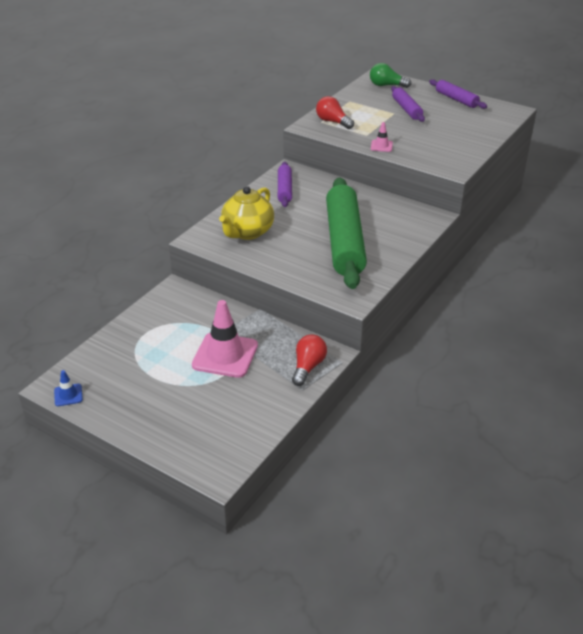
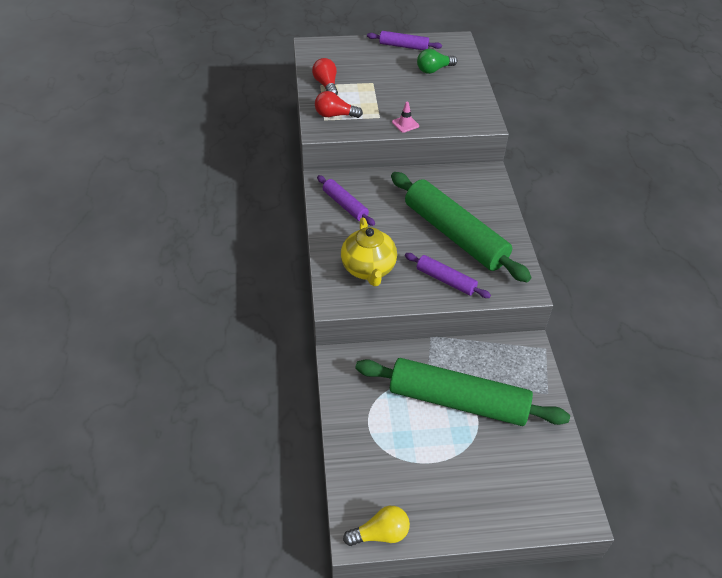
camera: 40 degrees left, 10 degrees up
(68, 395) = (380, 534): blue traffic cone -> yellow light bulb
(225, 355) = (457, 401): pink traffic cone -> green rolling pin
(308, 367) = (528, 369): red light bulb -> red light bulb (326, 85)
(386, 85) = (331, 53): green light bulb -> green light bulb (434, 70)
(406, 109) = (378, 74): purple rolling pin -> purple rolling pin (445, 280)

